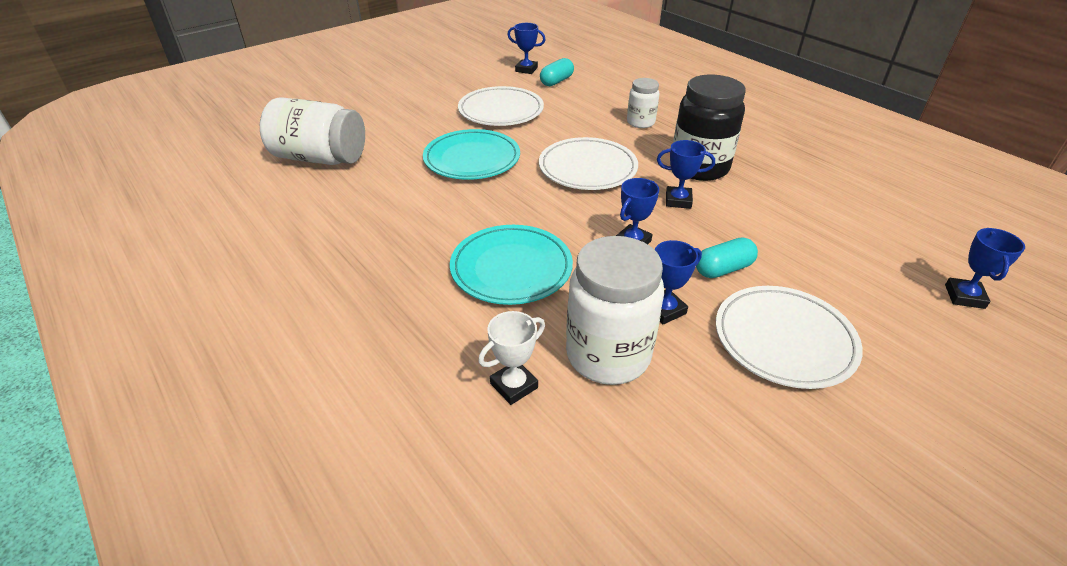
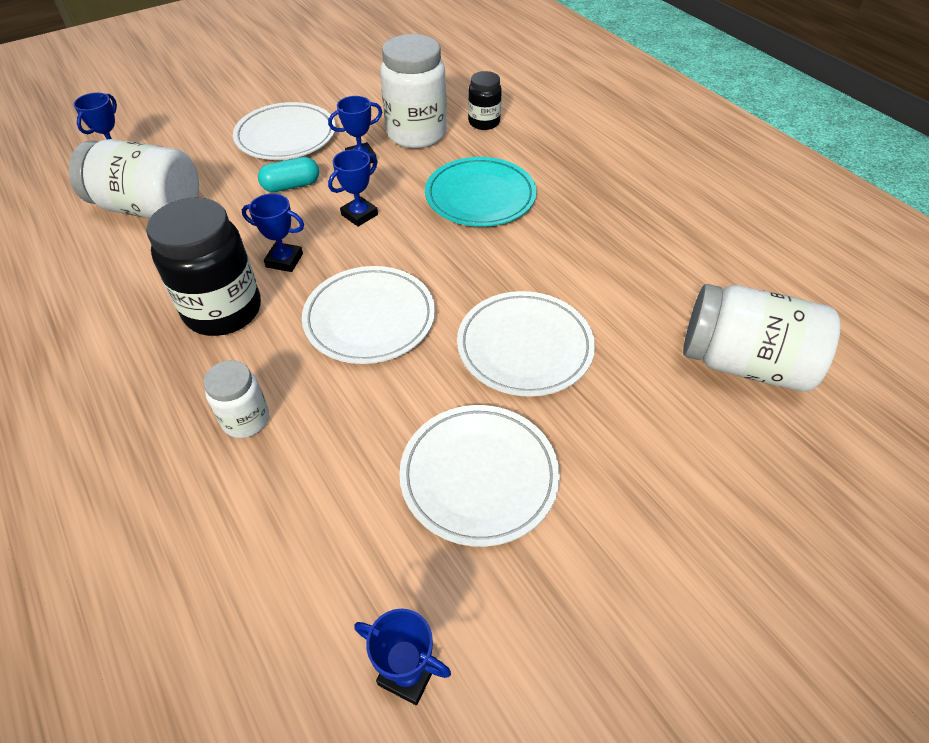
camera: 175 degrees left, 10 degrees up
(472, 159) = (524, 347): turquoise plate -> white plate
(514, 385) = (484, 122): white trophy -> black jar
(556, 81) = (348, 596): turquoise capsule -> none
(846, 237) = (149, 208): none -> white jar

